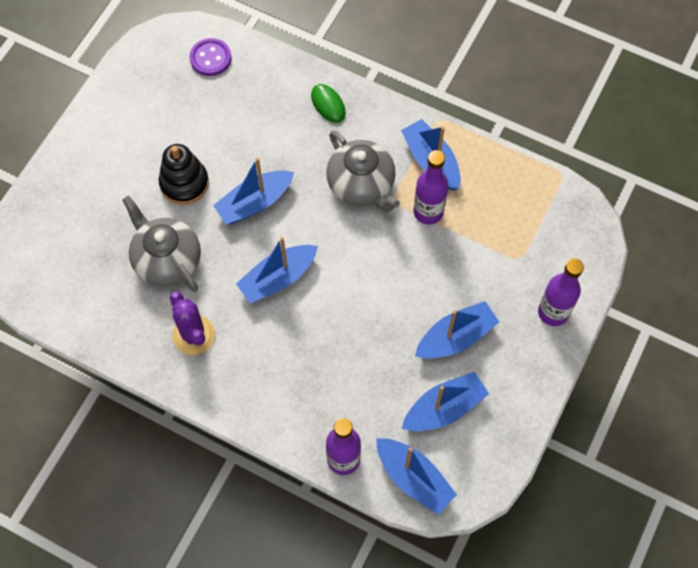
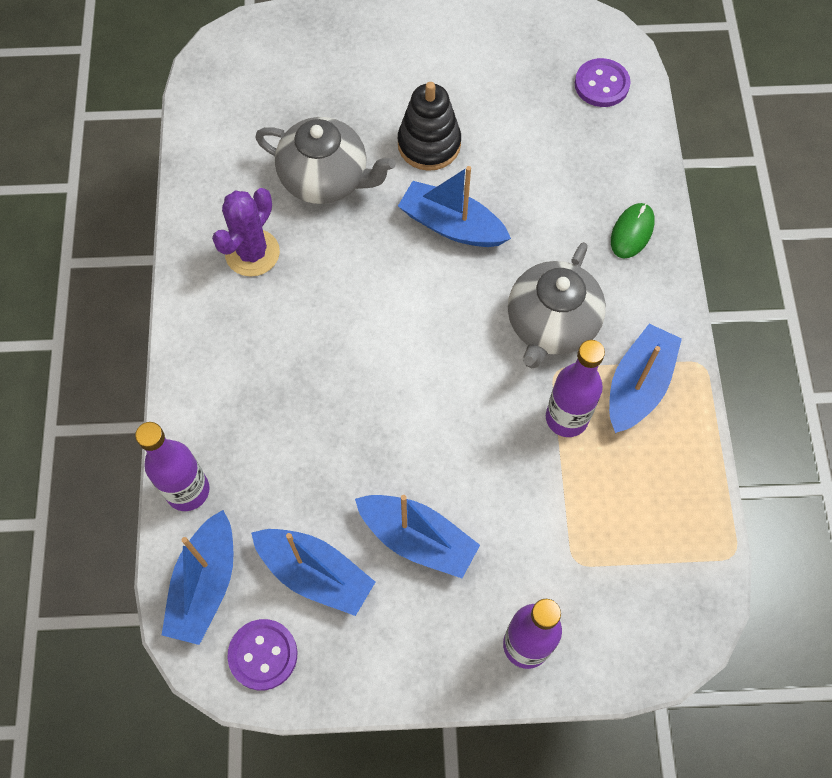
camera: 60 degrees right, 0 degrees up
(167, 260) = (326, 179): grey teapot -> grey teapot turned 90 degrees clockwise
(278, 278) = (373, 300): blue boat -> none
(478, 464) = (263, 655): none -> purple button

